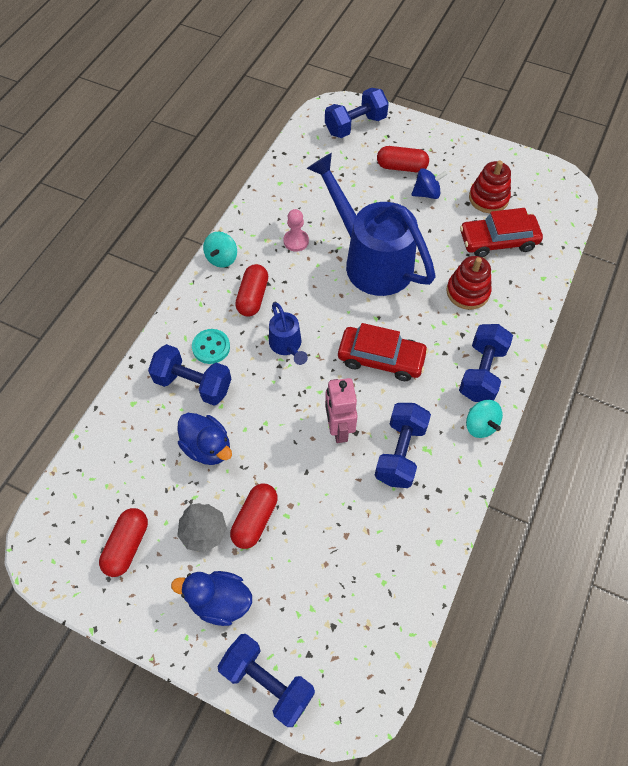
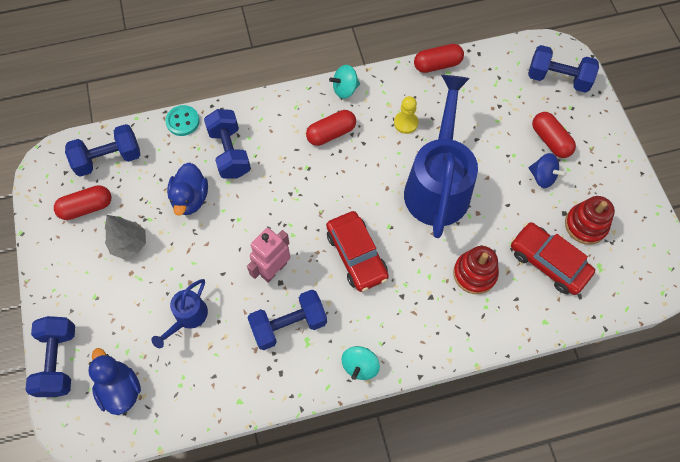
camera: 50 degrees right, 5 degrees up
(211, 347) = (267, 140): turquoise button -> turquoise button (183, 121)
(219, 601) = (90, 290): blue duck -> blue duck (120, 389)
(255, 519) = (162, 268): red capsule -> red capsule (437, 65)
(287, 345) = (311, 185): blue watering can -> blue watering can (188, 317)
(296, 241) = (405, 123): pink pawn -> yellow pawn
(481, 372) = (408, 335): blue dumbbell -> blue dumbbell (109, 159)

